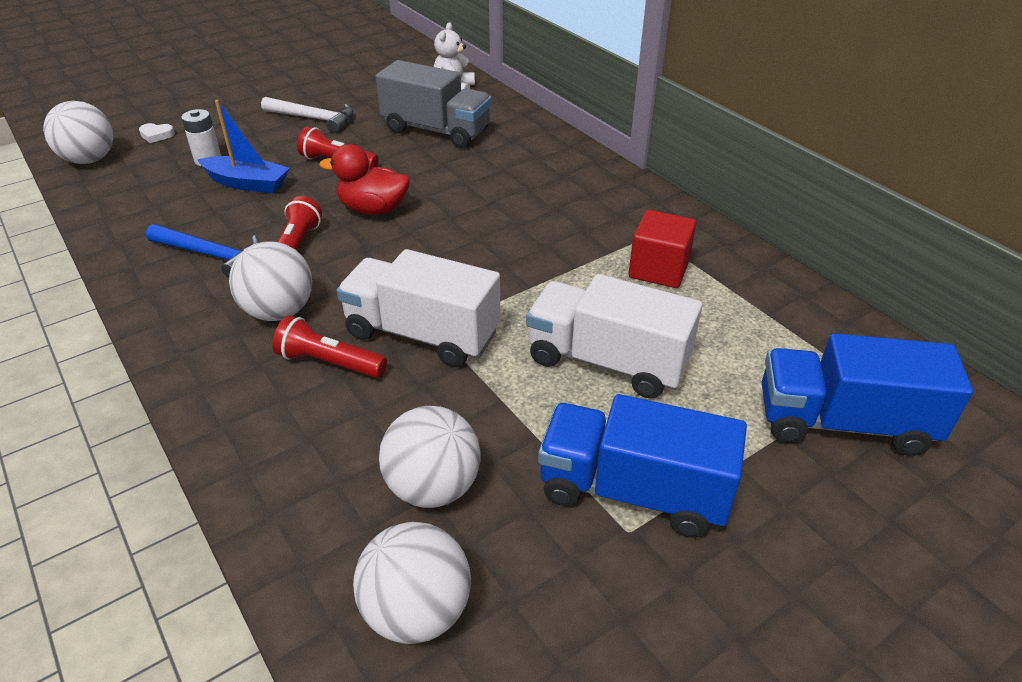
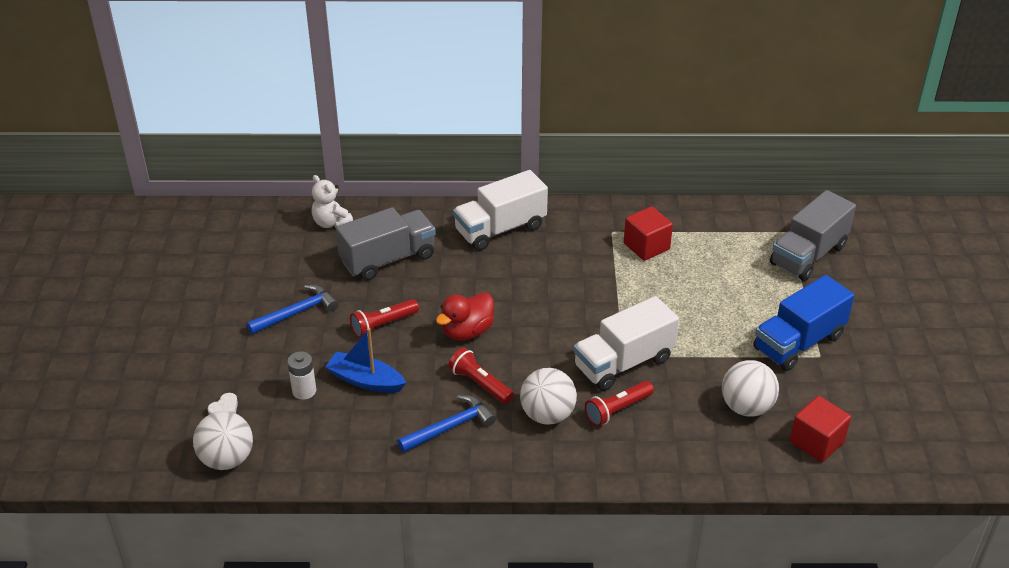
camera: 55 degrees left, 0 degrees up
(247, 183) = (365, 380): blue boat -> blue boat turned 120 degrees counterclockwise
(314, 119) = (297, 312): white hammer -> blue hammer
(417, 611) = (816, 442): white ball -> red cube
(607, 362) = (706, 305): white truck -> white truck (500, 229)
(843, 423) = (808, 255): blue truck -> grey truck

